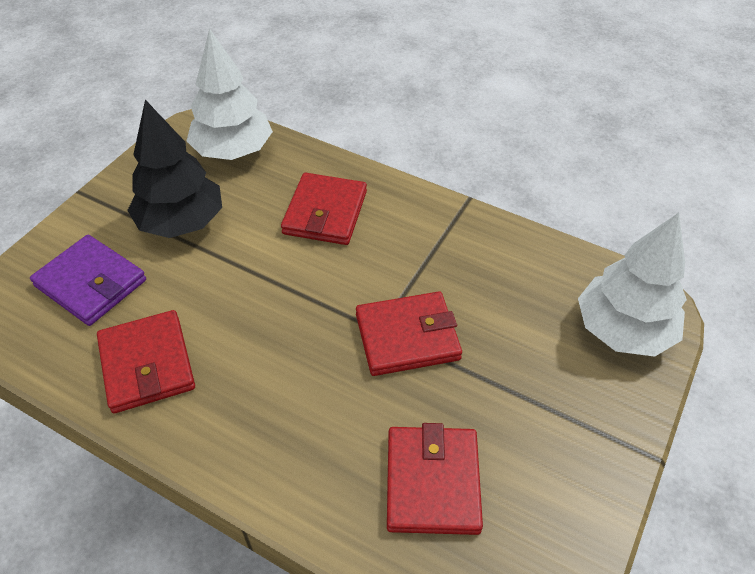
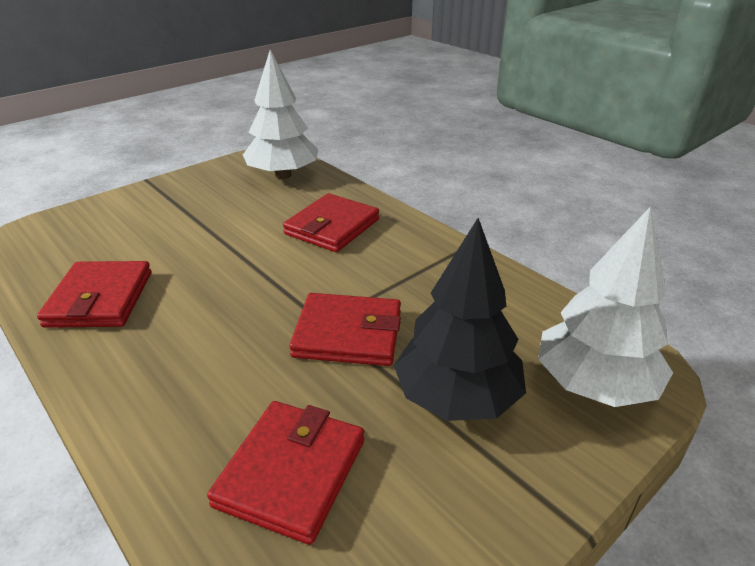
camera: 20 degrees right, 15 degrees down
(91, 283) = (105, 235): purple wallet -> none
(181, 222) = (207, 211): black tree -> black tree (456, 398)

